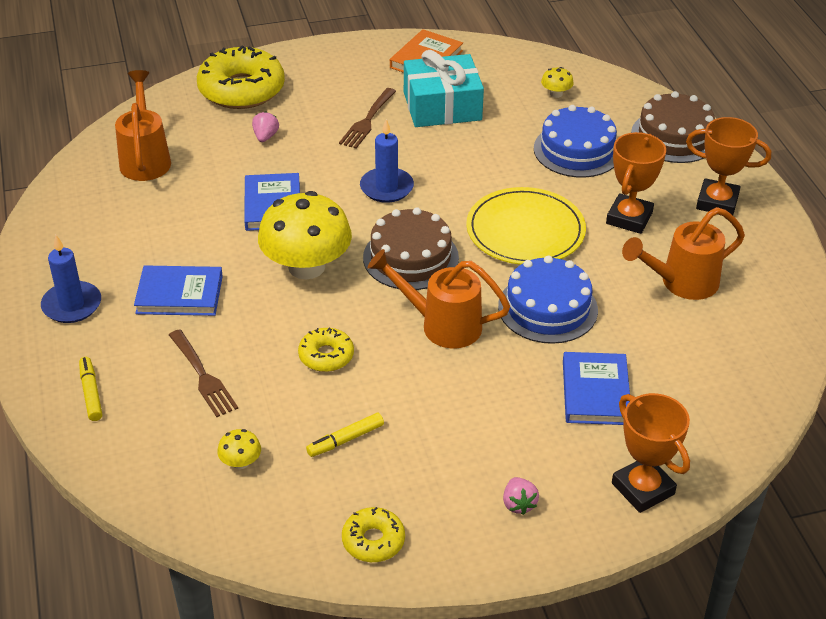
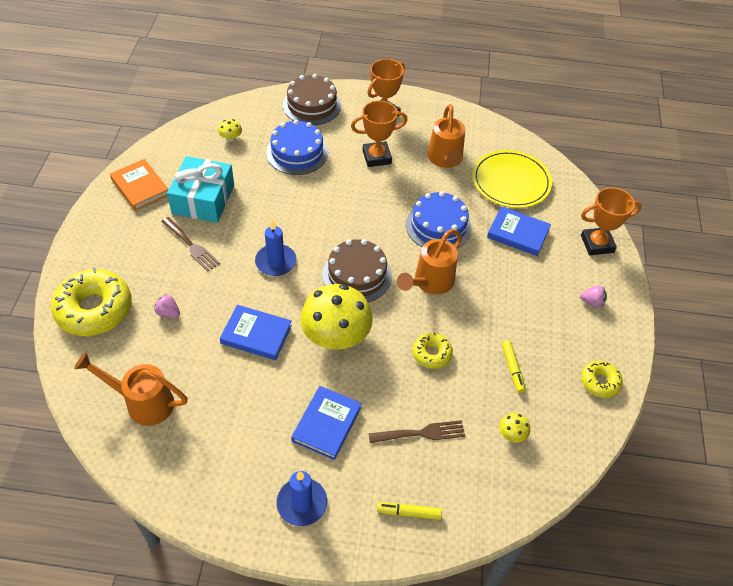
camera: 70 degrees left, 10 degrees up
(525, 231) = (362, 208): yellow plate -> yellow plate (511, 181)
(629, 218) = (377, 157): orange trophy -> orange trophy turned 60 degrees counterclockwise

